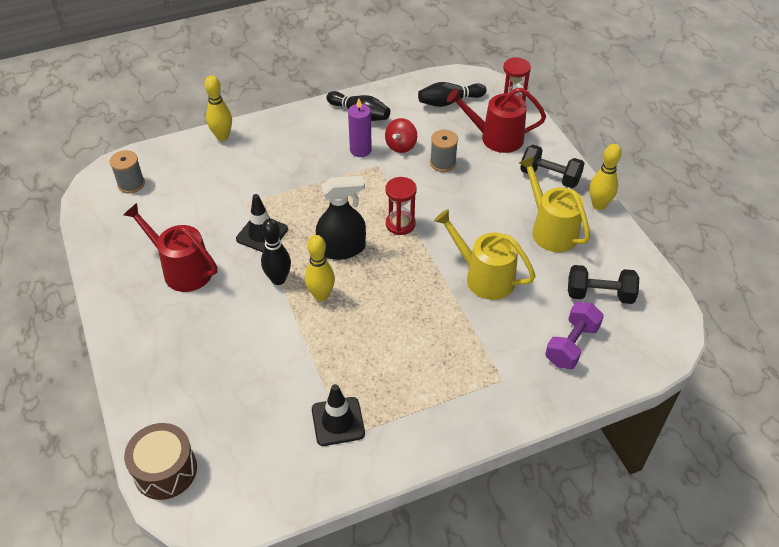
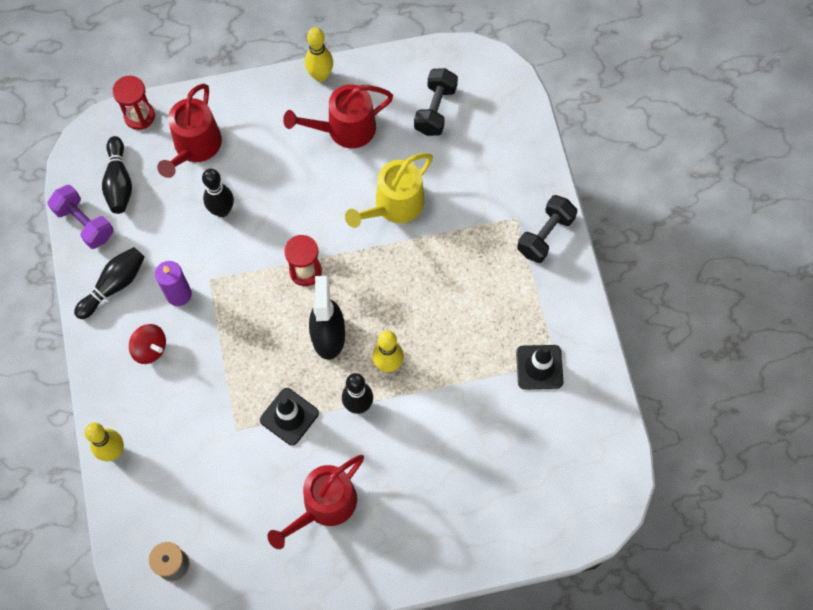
camera: 80 degrees left, 20 degrees up
(165, 470) = (568, 526): brown drum -> none
(401, 146) = (182, 249): red spinning top -> red spinning top (150, 348)
(443, 163) = (222, 210): grey spool -> black bowling pin
(549, 177) = (269, 109): black dumbbell -> black dumbbell (545, 235)
(551, 230) = (345, 129): yellow watering can -> red watering can
(571, 345) = (488, 150): purple dumbbell -> purple dumbbell (84, 223)

